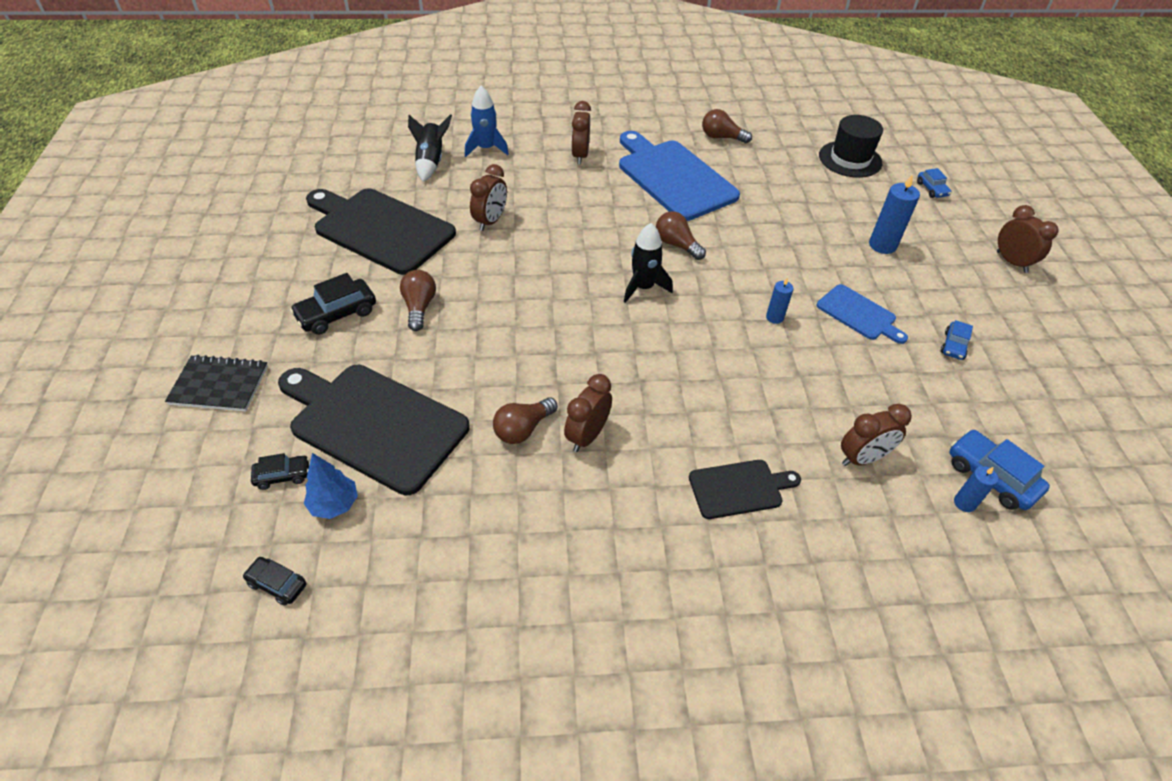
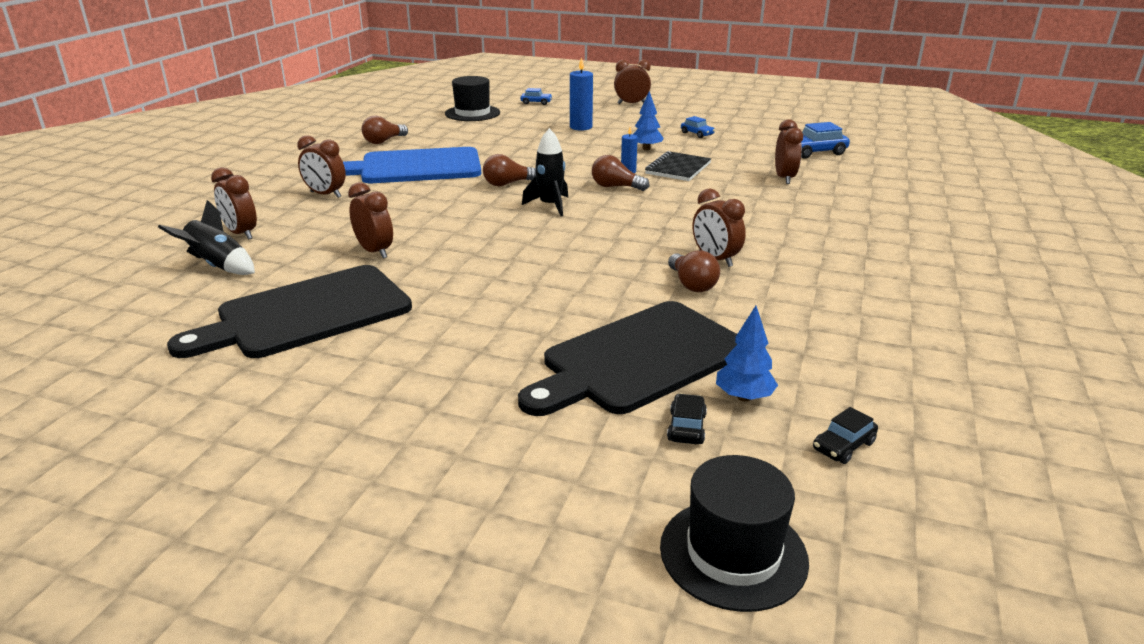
camera: 65 degrees left, 20 degrees down
(141, 531) = (733, 553): none -> black hat
(219, 385) = (497, 465): black notebook -> black notebook (678, 168)
(337, 314) = (437, 361): black car -> none
(419, 307) = (475, 309): brown light bulb -> brown light bulb (615, 187)
(486, 148) = (241, 233): blue rocket -> brown clock
(739, 488) = (796, 218): black cutting board -> none
(859, 314) = (646, 149): blue cutting board -> blue tree
(964, 503) = (833, 163): blue candle -> none

